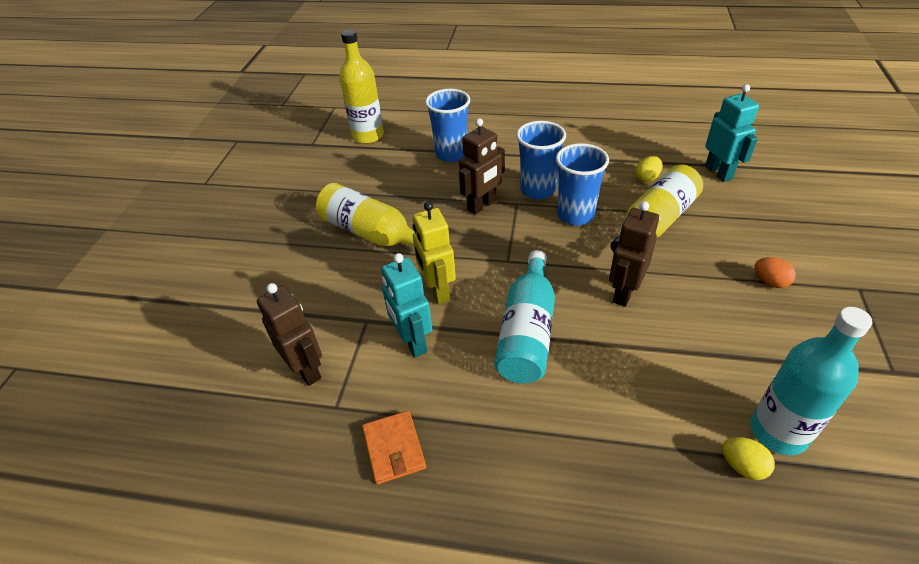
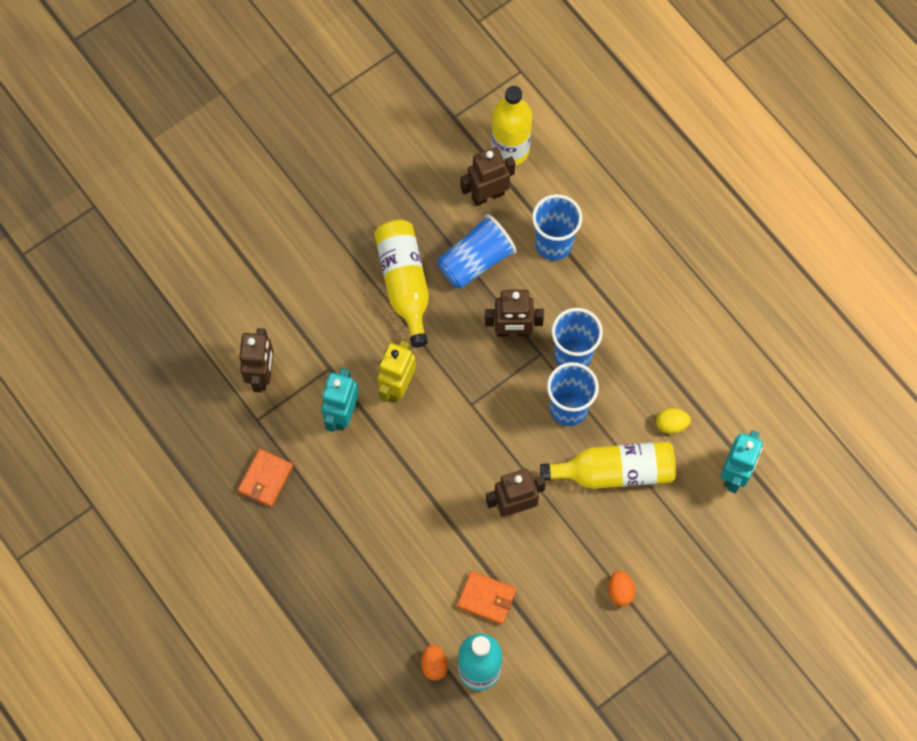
camera: 40 degrees right, 25 degrees up
(378, 160) = (487, 195): none -> brown robot
(409, 191) = (475, 261): none -> blue cup
(527, 332) = (418, 474): turquoise bottle -> none
(699, 370) = (486, 598): none -> orange wallet
(742, 466) = (434, 665): yellow egg -> orange egg

